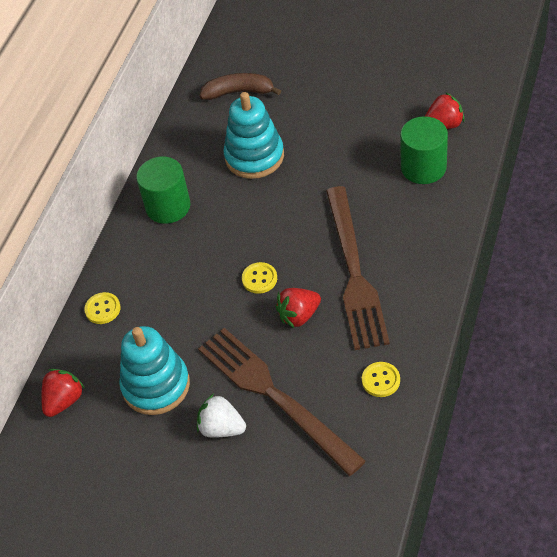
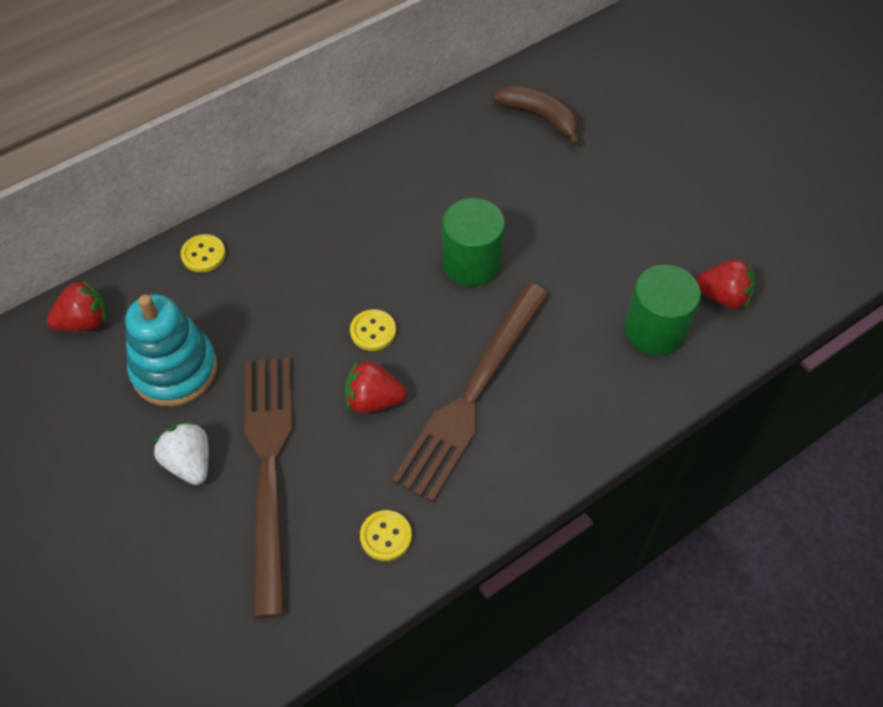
camera: 30 degrees right, 5 degrees up
(168, 206) = (360, 192): green cylinder -> green cylinder (471, 263)
(254, 157) = (491, 196): turquoise stacking toy -> none

